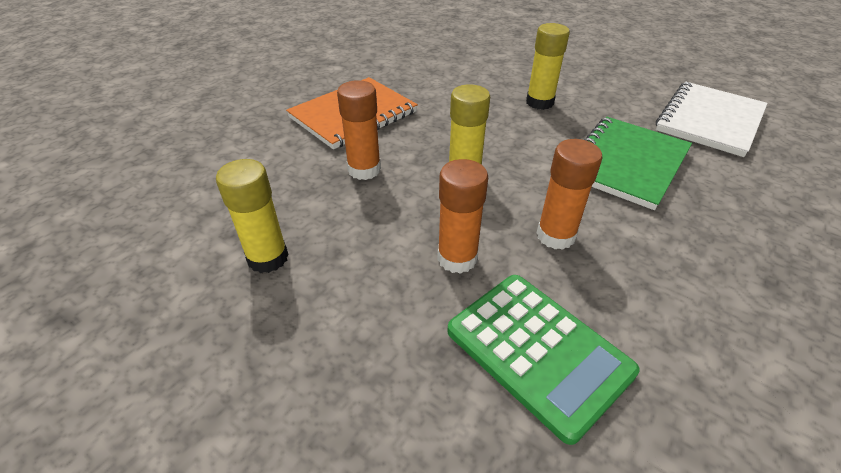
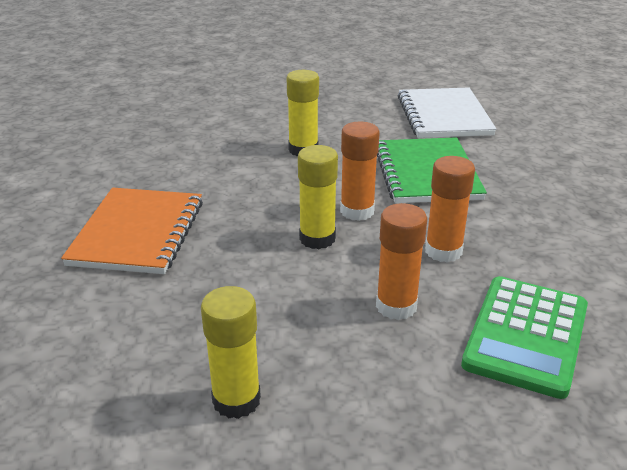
camera: 40 degrees left, 10 degrees down
(364, 170) = (221, 278): orange glue stick -> orange glue stick (357, 211)
(538, 351) = (526, 336): green calculator -> green calculator turned 105 degrees clockwise

